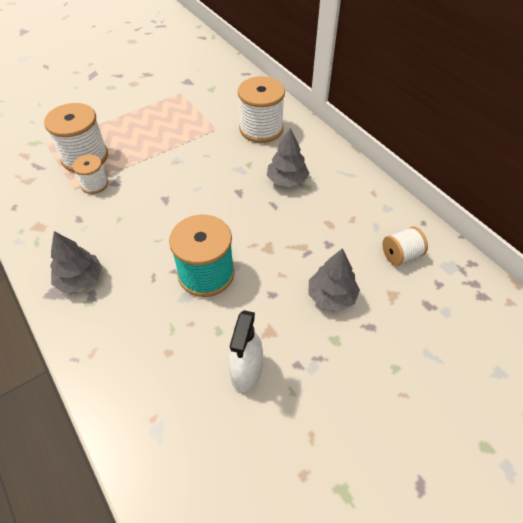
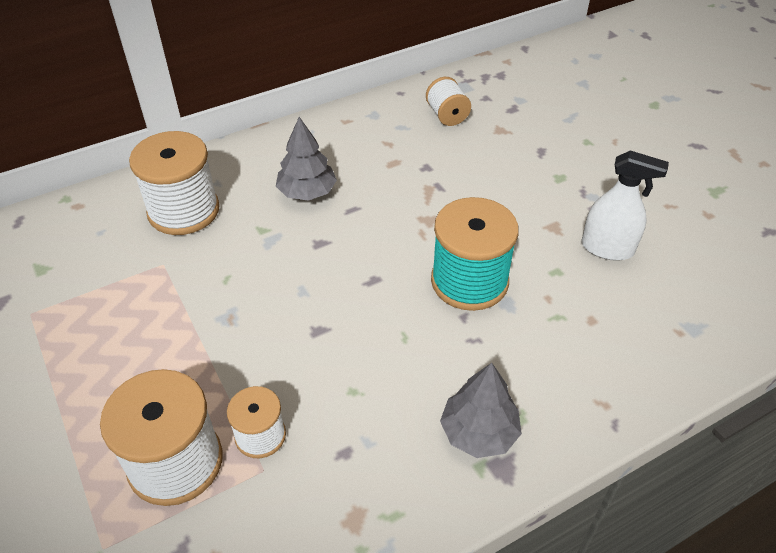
camera: 85 degrees left, 5 degrees down
(331, 296) = (503, 173): grey tree -> none

